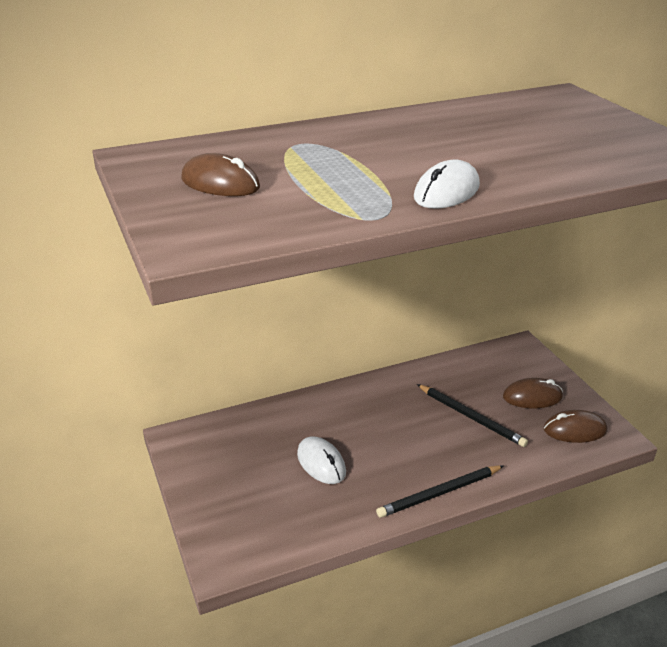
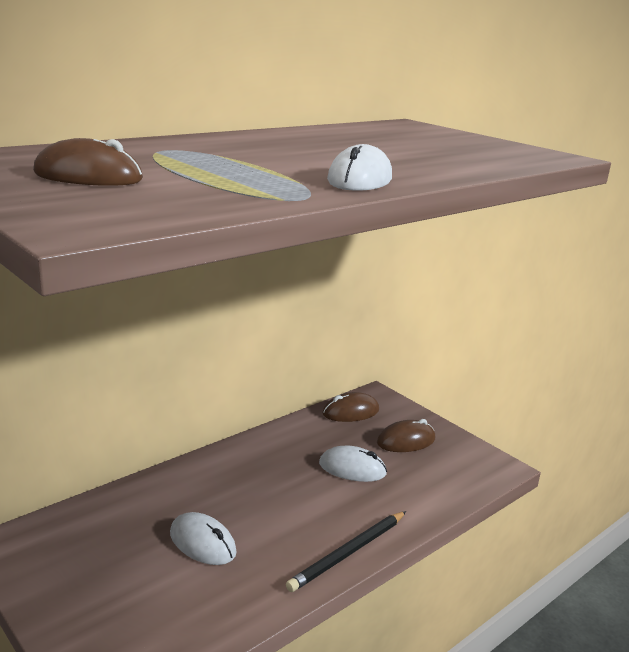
camera: 20 degrees left, 10 degrees down
(471, 417) = (352, 468): black pencil -> white mouse
(575, 430) = (459, 466): brown mouse -> brown mouse (350, 412)

